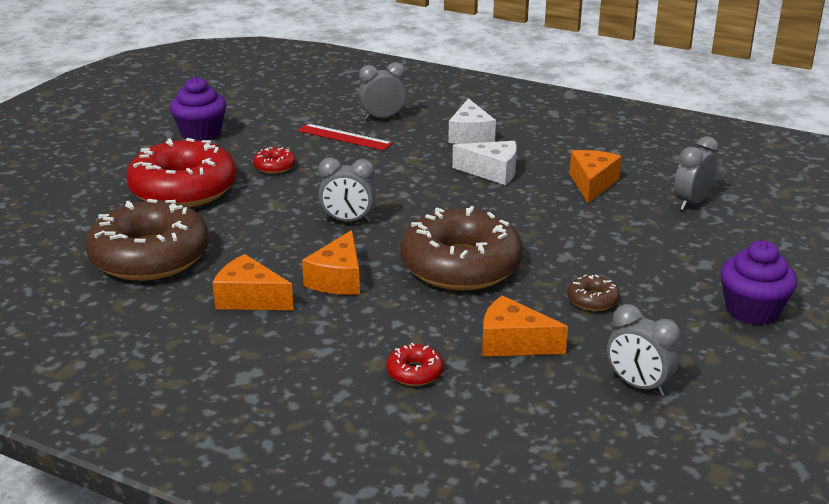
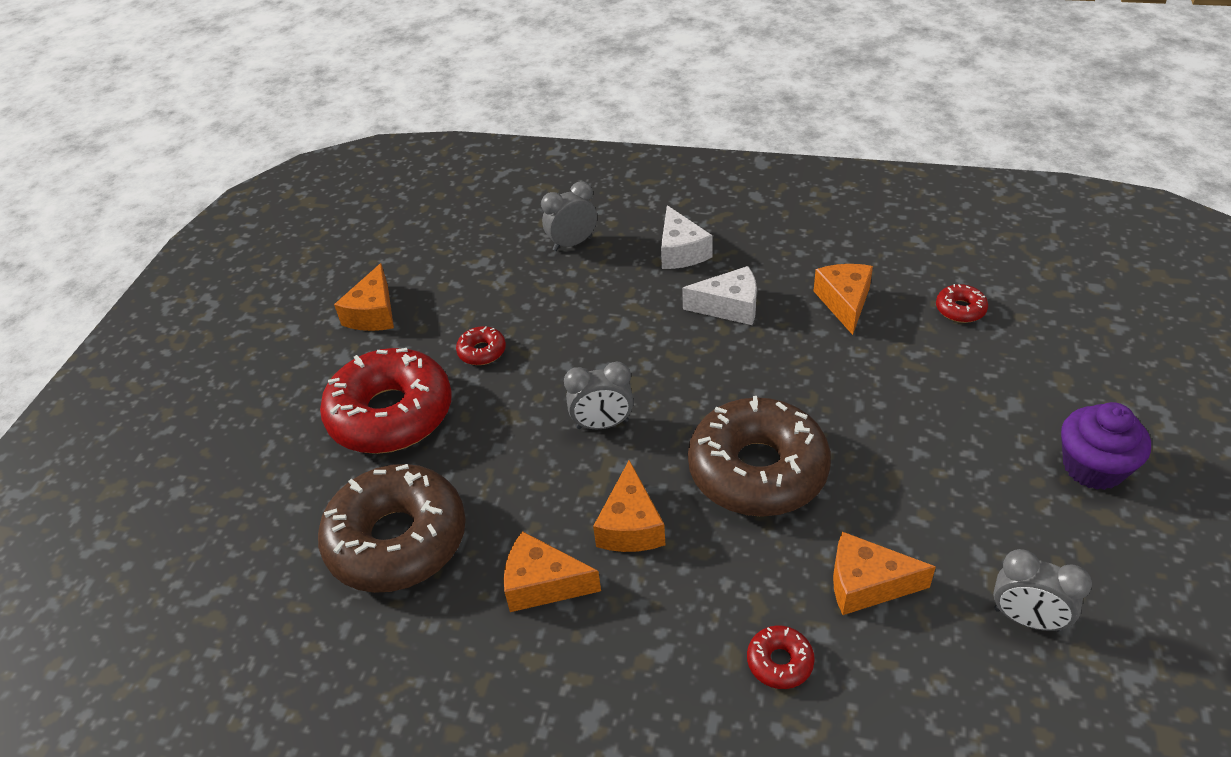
camera: 10 degrees left, 15 degrees up
(201, 133) = (373, 313): purple cupcake -> orange cheese
(344, 137) = (542, 284): red ruler -> none
(592, 300) = (922, 492): brown donut -> none
(691, 203) = (960, 309): grey clock -> red donut

